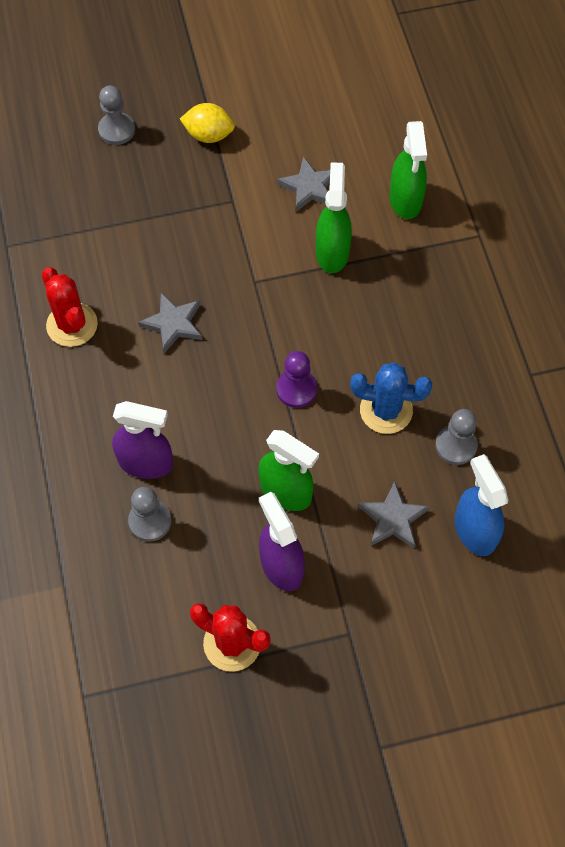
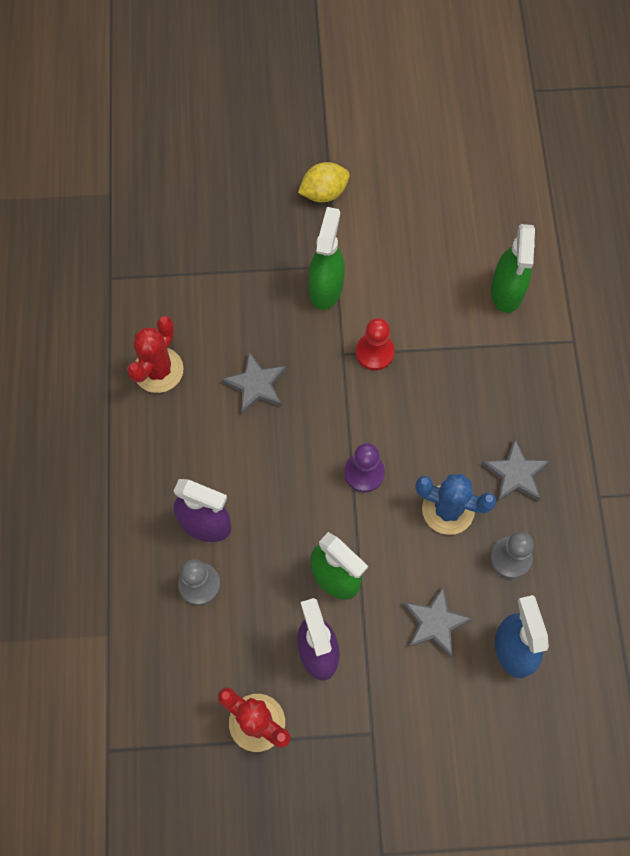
camera: 10 degrees right, 5 degrees up
(72, 325) = (158, 370): red cactus -> red cactus turned 45 degrees clockwise
(116, 130) = (235, 174): grey pawn -> none
(208, 135) = (324, 193): yellow lemon -> yellow lemon turned 45 degrees counterclockwise
(286, 275) = (374, 352): none -> red pawn
(309, 187) = (413, 263): grey star -> grey star (515, 474)
(332, 252) = (424, 335): green spray bottle -> green spray bottle (326, 288)

